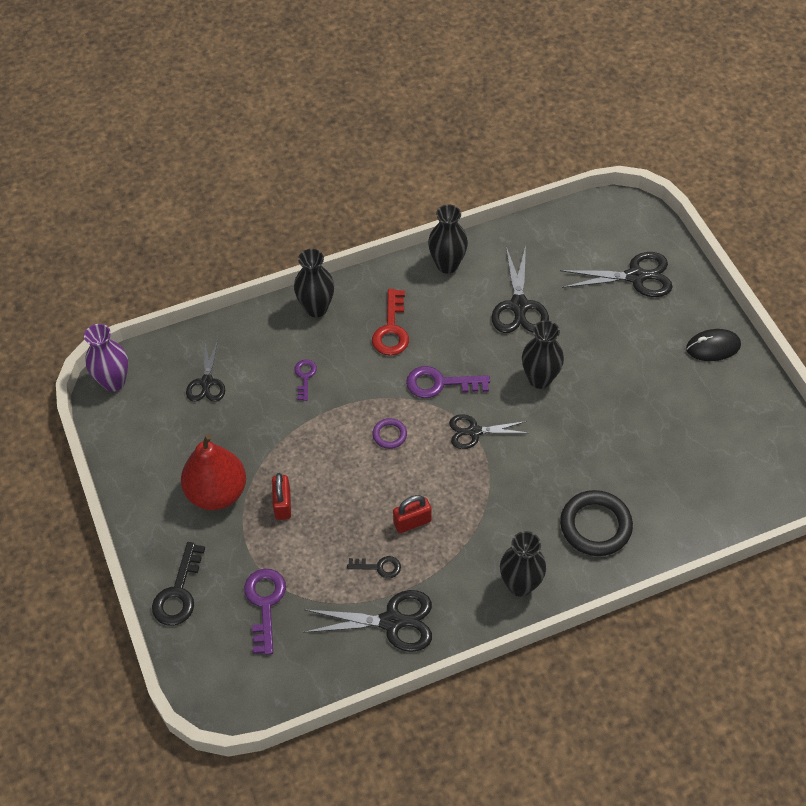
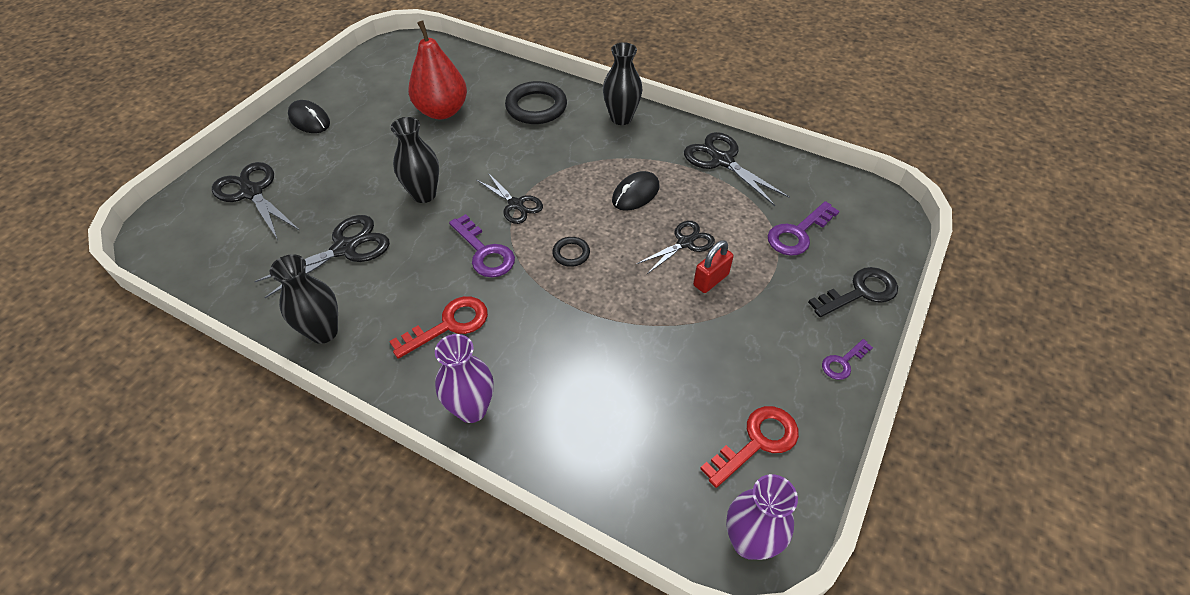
camera: 130 degrees left, 5 degrees down
(154, 431) = (757, 442): none -> red key
(207, 382) = (656, 440): black scissors -> black scissors (685, 243)
(217, 492) = (754, 334): red pear -> red pear (442, 111)
(305, 377) = (568, 356): purple key -> purple key (843, 362)
(316, 308) = (472, 409): black vase -> purple vase
(379, 567) = (692, 190): black key -> none
(389, 435) = (571, 253): purple ring -> black ring
(412, 522) = (635, 194): red padlock -> black mouse

